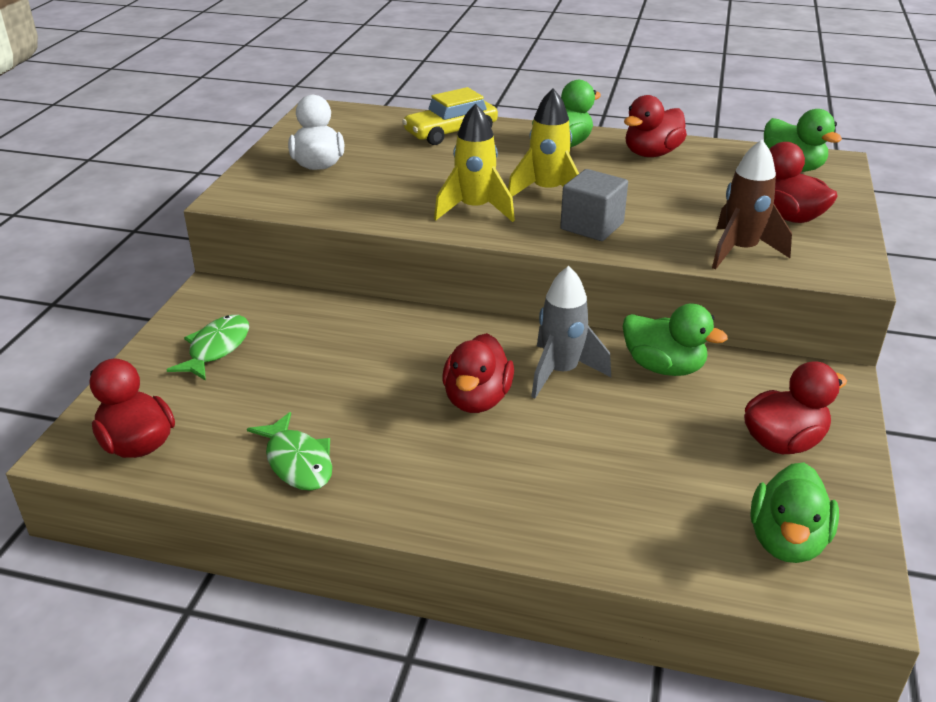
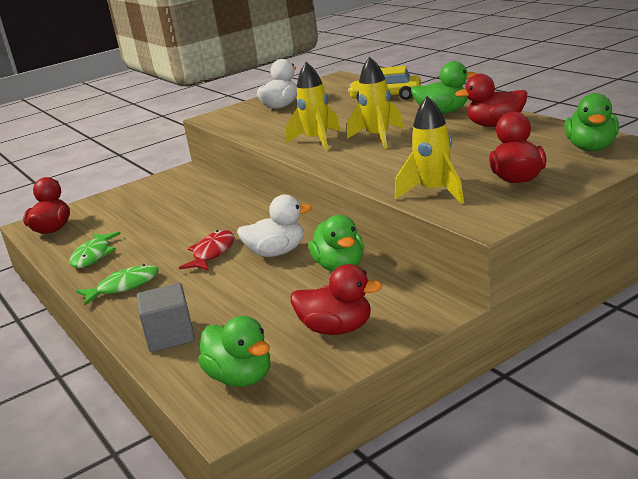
camera: 45 degrees right, 10 degrees down
(216, 348) = (143, 198): green fish -> green fish (124, 286)
(477, 399) = (212, 253): red duck -> red fish
(561, 372) = (277, 252): grey rocket -> white duck
(592, 226) = (367, 161): grey cube -> grey cube (170, 336)
(740, 251) = (434, 192): brown rocket -> yellow rocket
(787, 541) = (241, 378): green duck -> green duck turned 105 degrees counterclockwise

